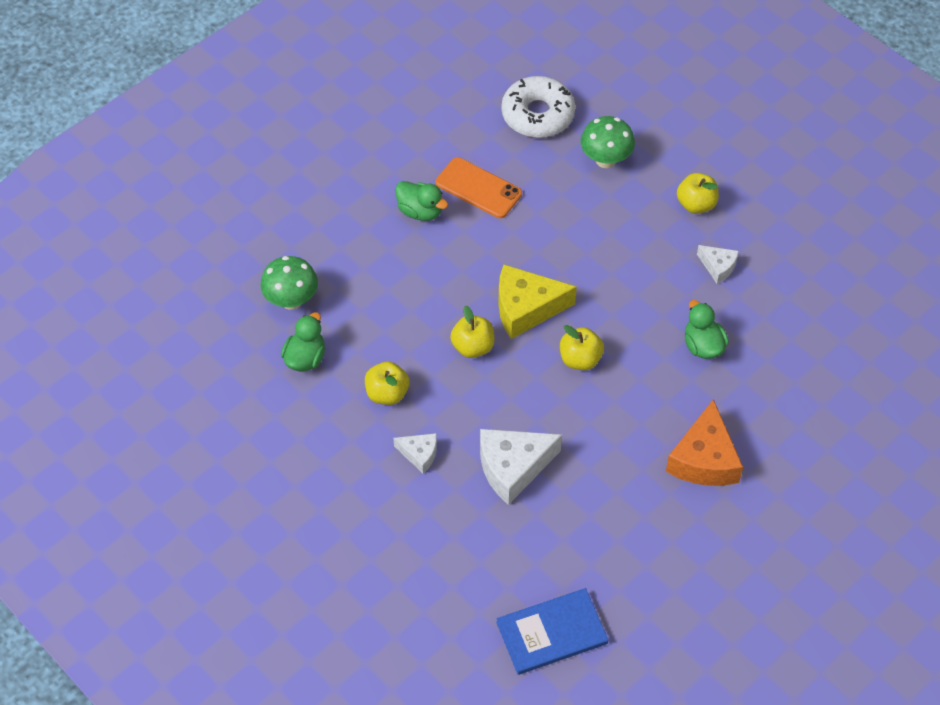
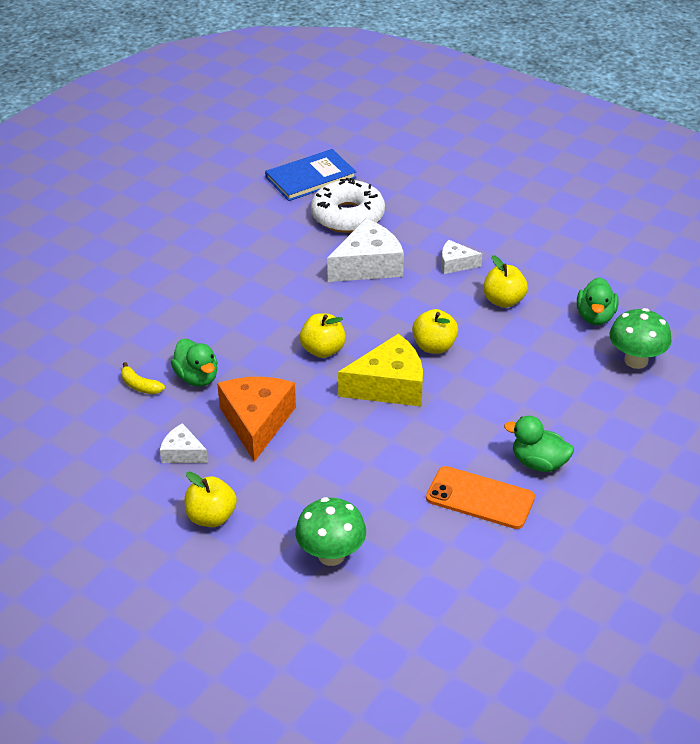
camera: 170 degrees right, 15 degrees down
(537, 114) = (433, 602): white donut -> white donut (348, 216)
(704, 459) = (192, 292): orange cheese -> orange cheese (256, 422)
(756, 345) = (140, 386): none -> yellow banana

